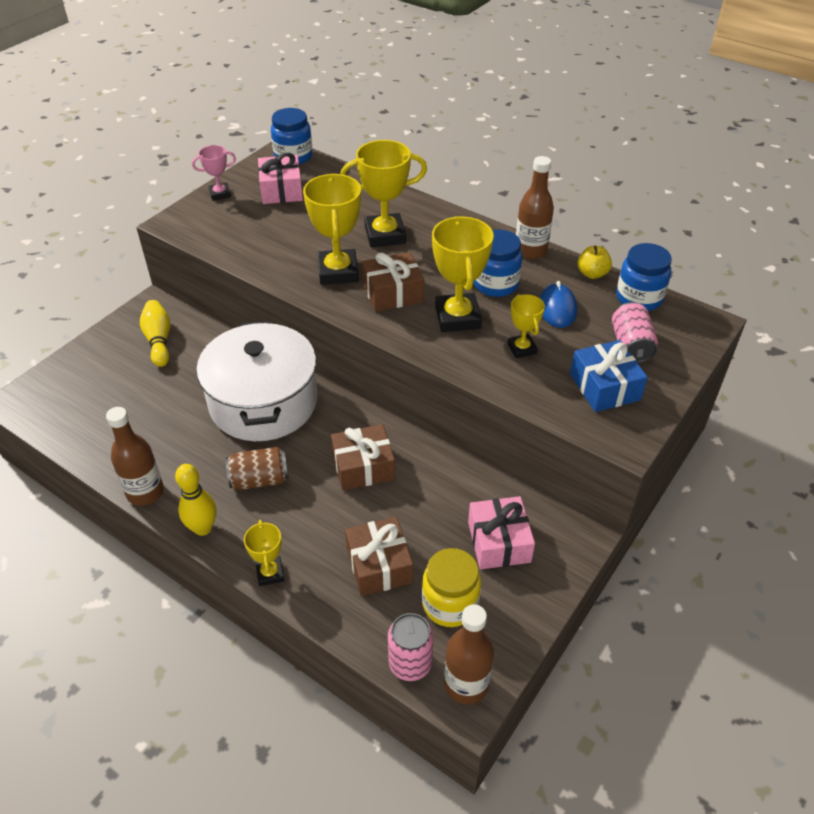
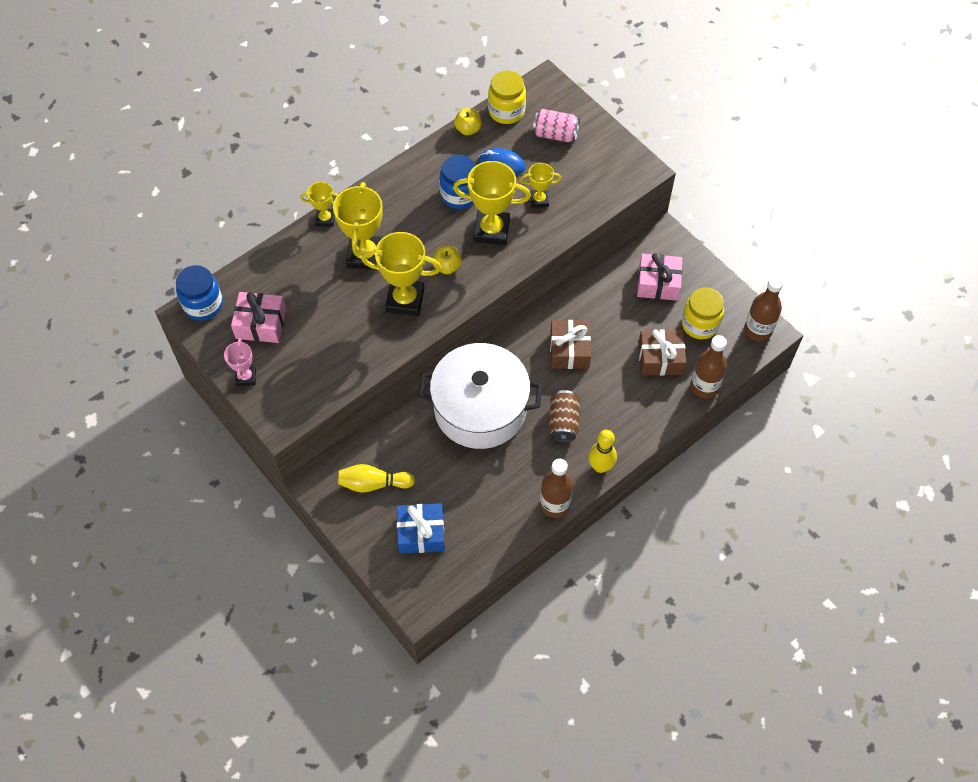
camera: 75 degrees left, 15 degrees up
(270, 573) = (651, 427): yellow trophy -> yellow trophy (325, 219)
(393, 293) = (447, 267): brown gift -> yellow apple
(410, 663) = (738, 357): pink can -> none
(530, 251) = (425, 159): brown bottle -> brown bottle (704, 386)
(604, 387) = (592, 164): blue gift -> blue gift (421, 533)
(638, 298) = (506, 111): blue jar -> yellow jar

